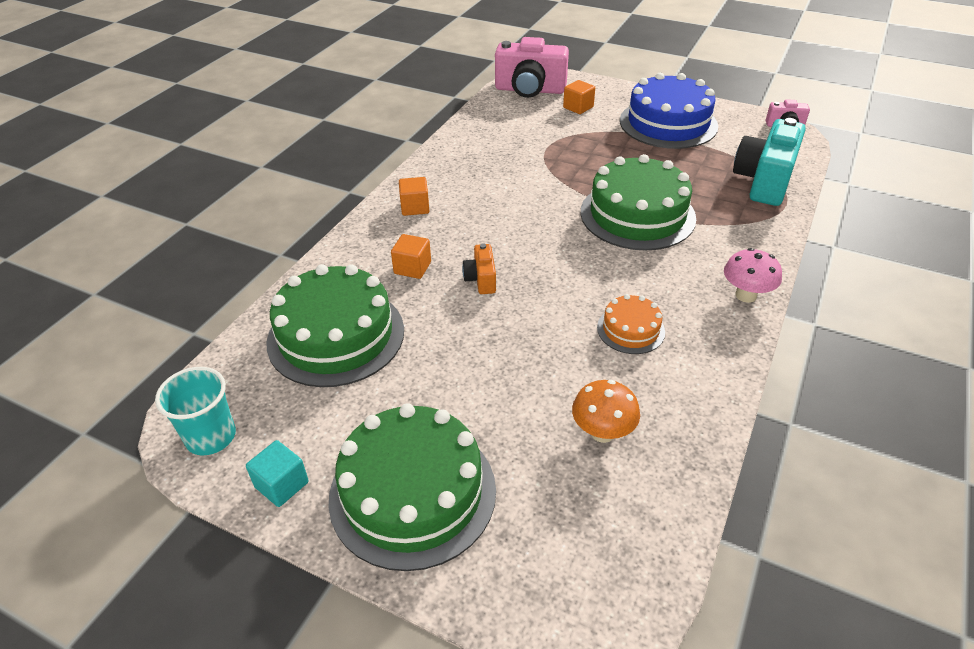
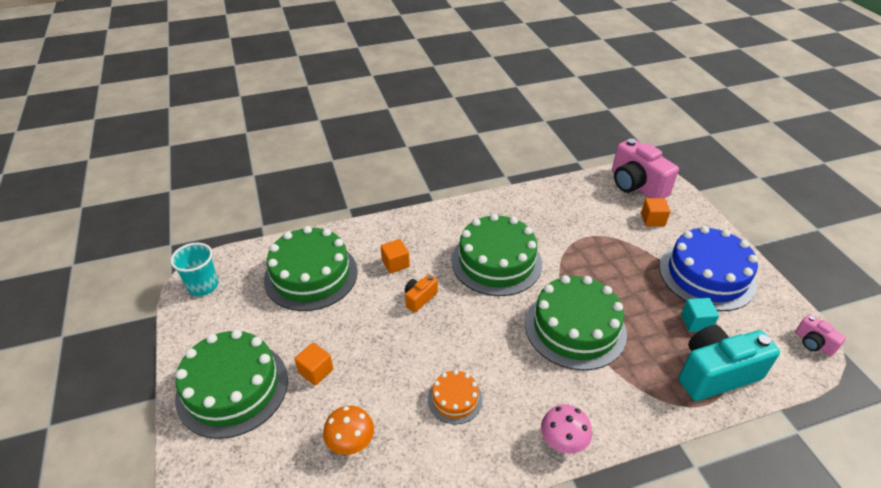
camera: 45 degrees right, 0 degrees up
(282, 484) = (196, 334): turquoise cube -> turquoise cube (696, 322)
(415, 207) = (447, 226): orange cube -> orange cube (316, 371)
(504, 208) = (496, 262): none -> green cake

